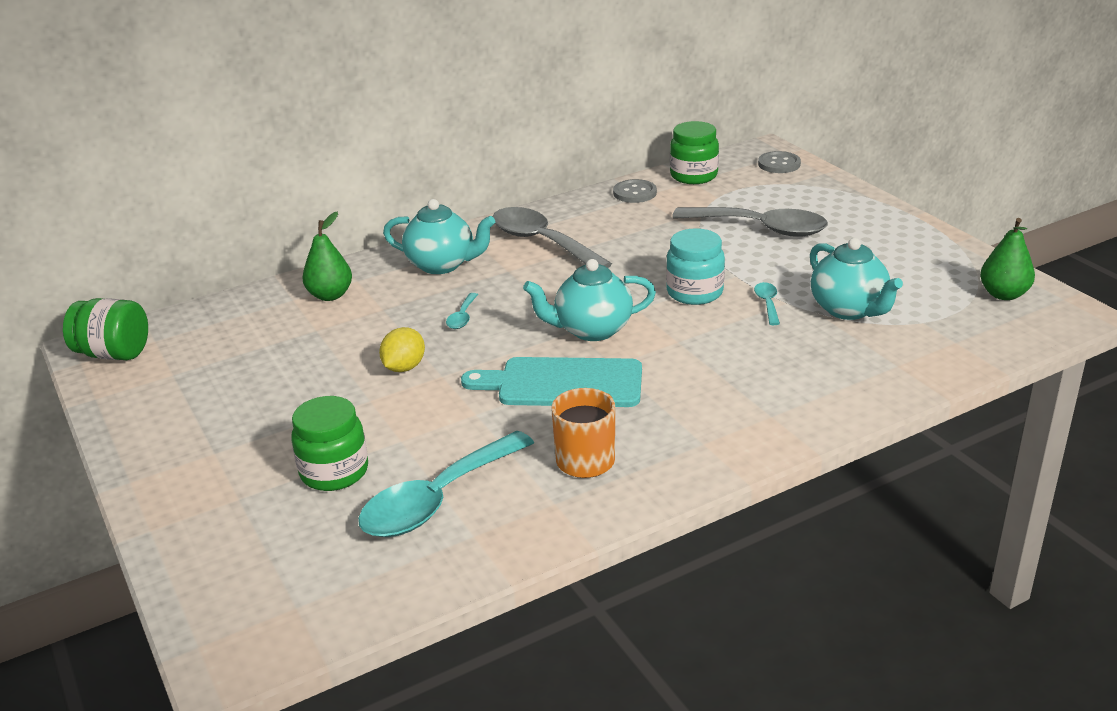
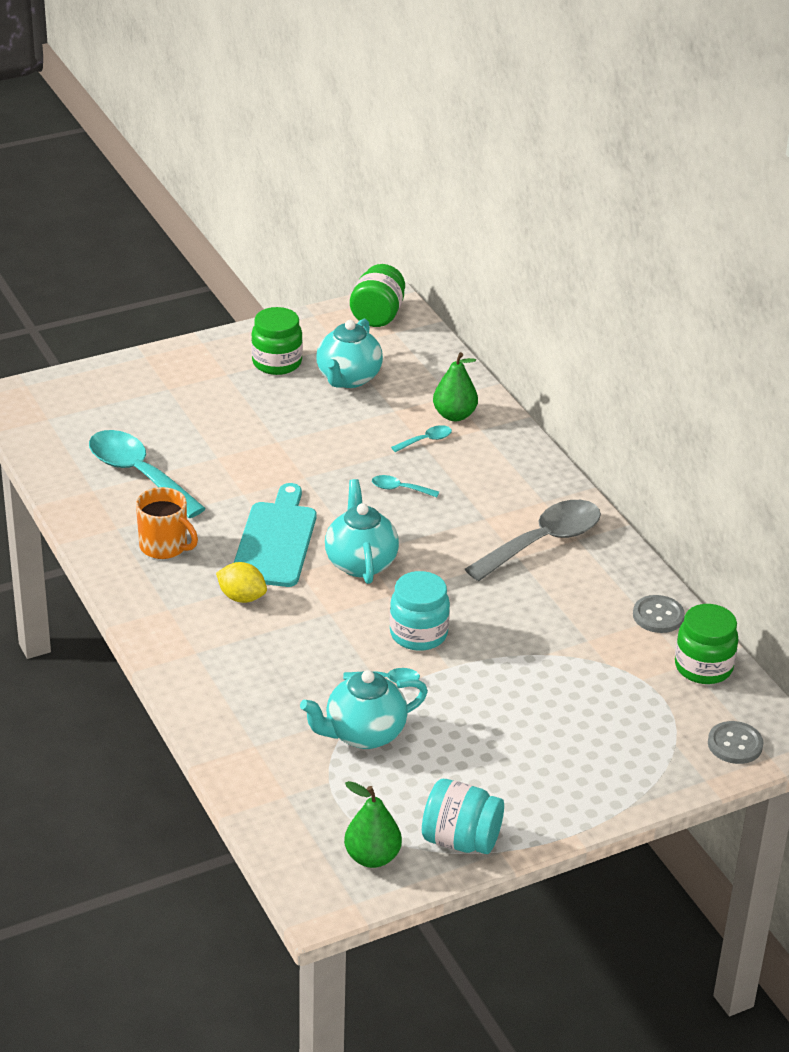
camera: 90 degrees right, 5 degrees up
(334, 472) = (186, 428): green jar -> green jar (277, 363)
(375, 308) = (426, 440): none -> turquoise spoon
(404, 367) = (322, 457): yellow lemon -> yellow lemon (242, 597)
(442, 265) = (503, 478): turquoise teapot -> turquoise teapot (348, 378)
(761, 228) = (555, 701): grey spoon -> none
(954, 258) = (460, 840): none -> turquoise jar

